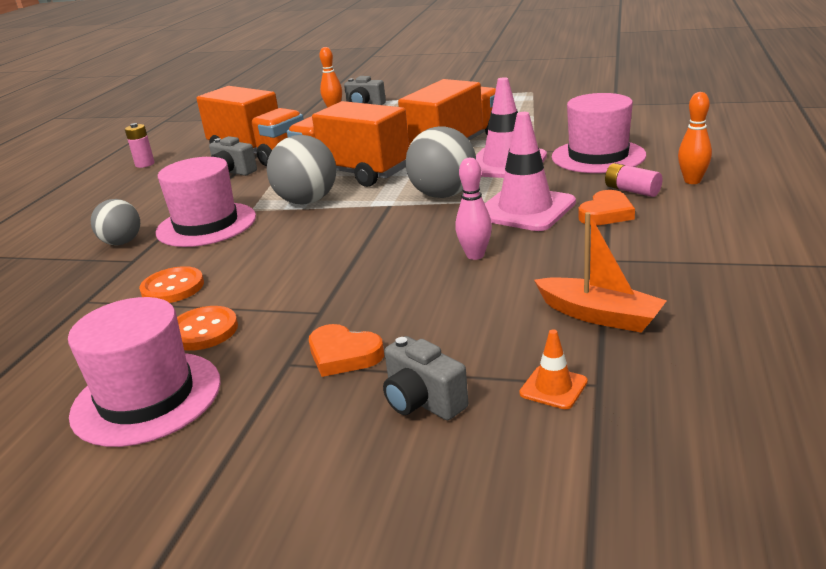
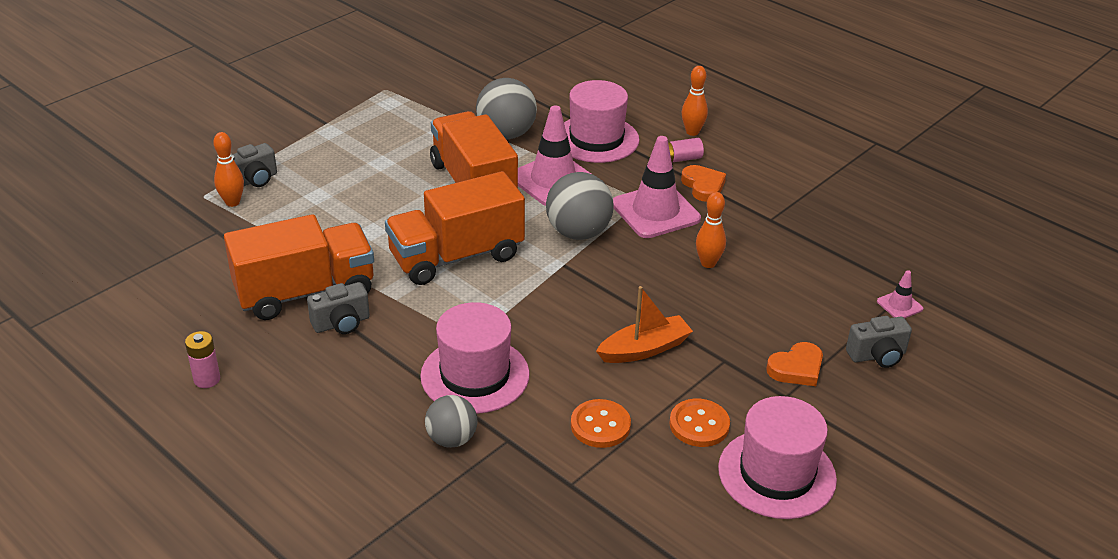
camera: 65 degrees left, 10 degrees up
(307, 201) = (495, 302): grey ball -> grey ball (506, 134)
(475, 255) = (708, 263): pink bowling pin -> orange bowling pin
(553, 387) = (899, 305): orange traffic cone -> pink traffic cone
(599, 315) = (838, 255): orange boat -> orange boat (644, 349)

